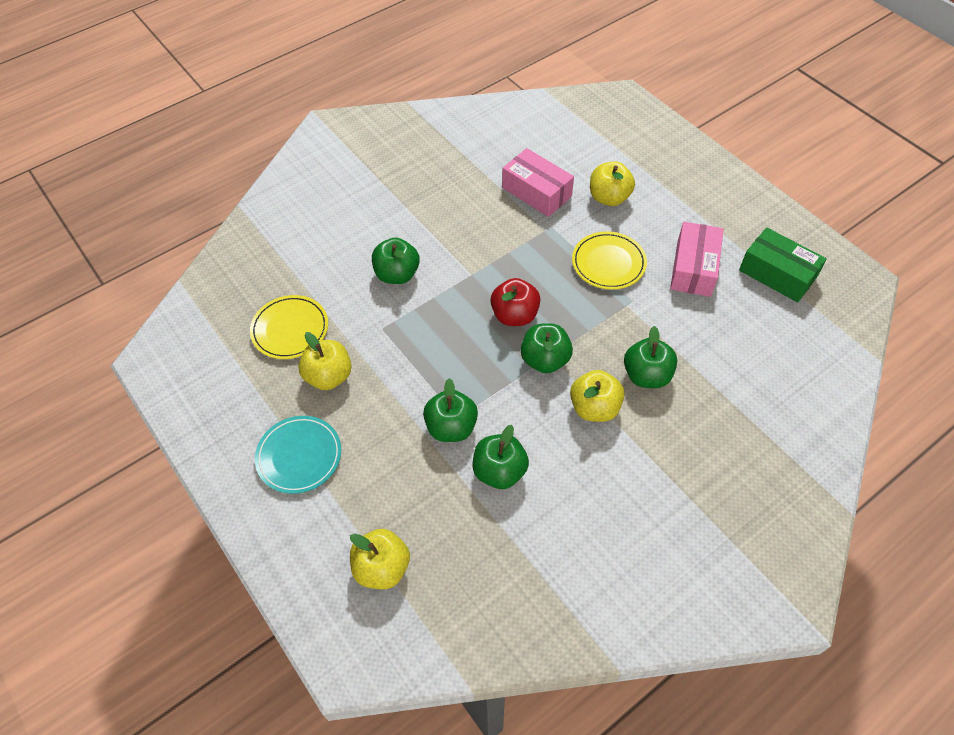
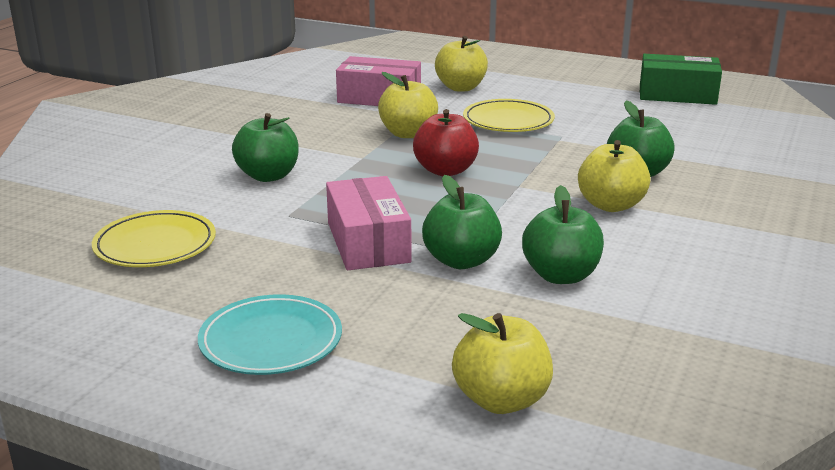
camera: 30 degrees left, 30 degrees down
(329, 376) = (250, 266): yellow apple -> yellow apple (408, 133)
(545, 360) = (516, 189): green apple -> none
(693, 268) = (596, 107): pink box -> pink box (368, 242)

